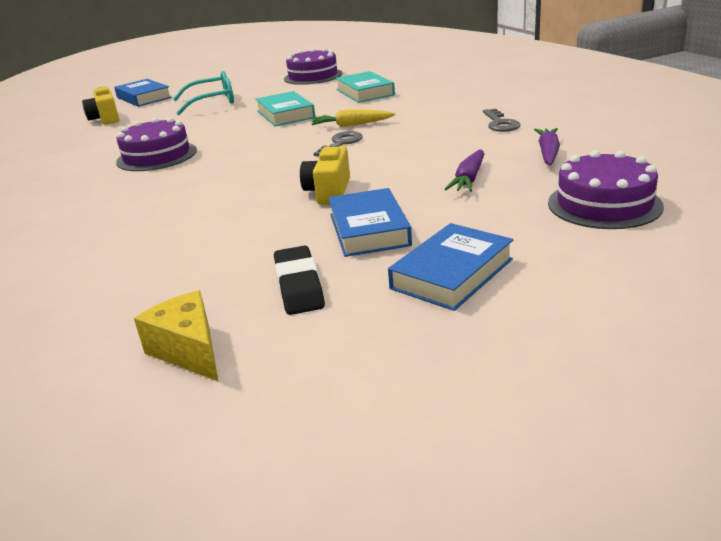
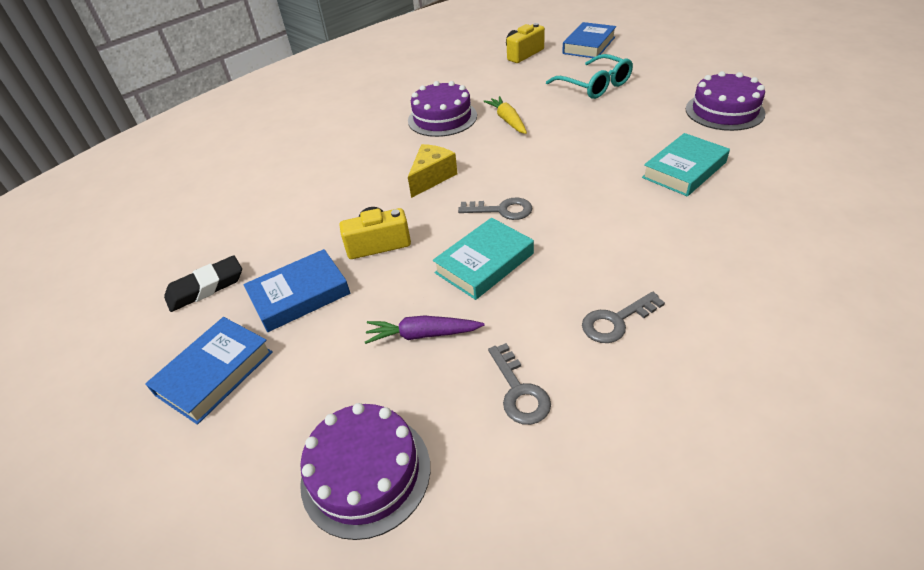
camera: 70 degrees right, 15 degrees up
(189, 351) = (131, 268): yellow cheese -> yellow cheese (432, 177)
(285, 114) = (577, 143): turquoise book -> turquoise book (484, 263)
(352, 125) = (561, 198): yellow carrot -> yellow carrot (507, 120)
(452, 273) = (215, 373): blue book -> blue book turned 75 degrees counterclockwise
(548, 153) = (519, 391): purple carrot -> grey key

